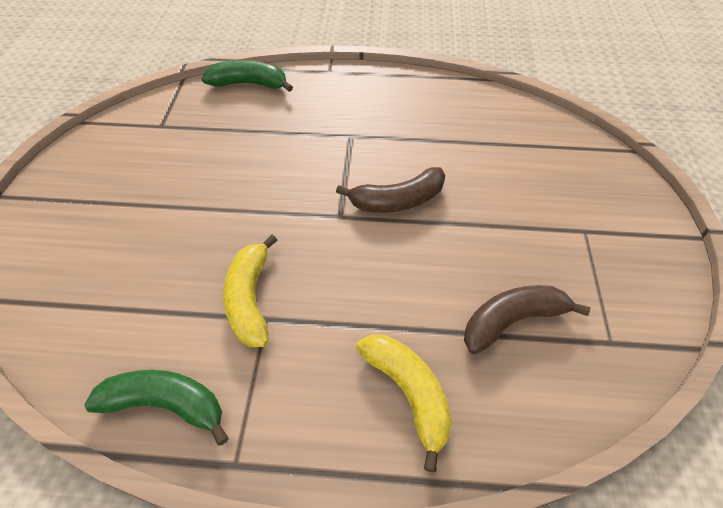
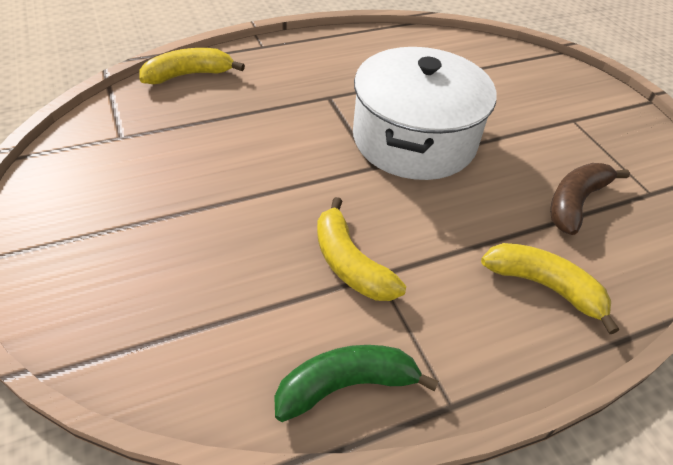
camera: 30 degrees left, 5 degrees down
(249, 84) = (189, 75): green banana -> yellow banana
(398, 201) = (414, 139): brown banana -> white pot

